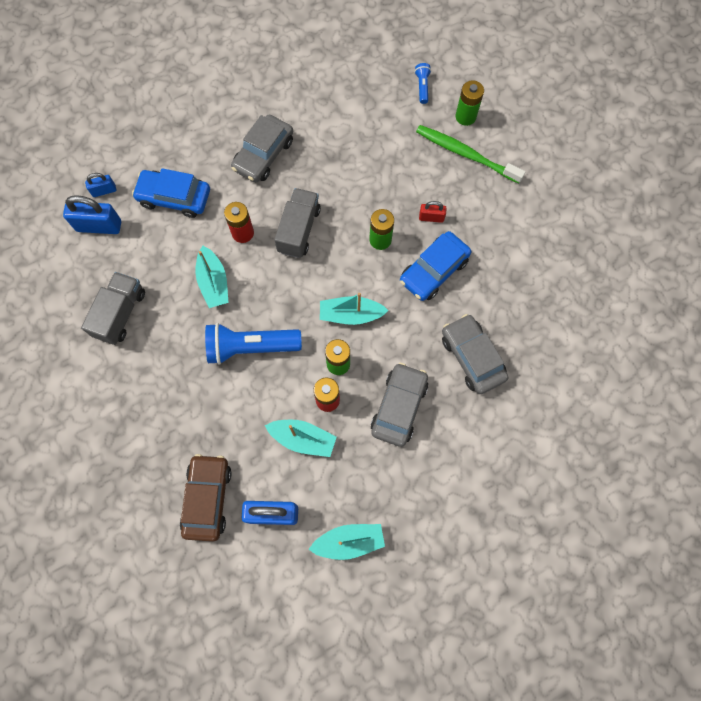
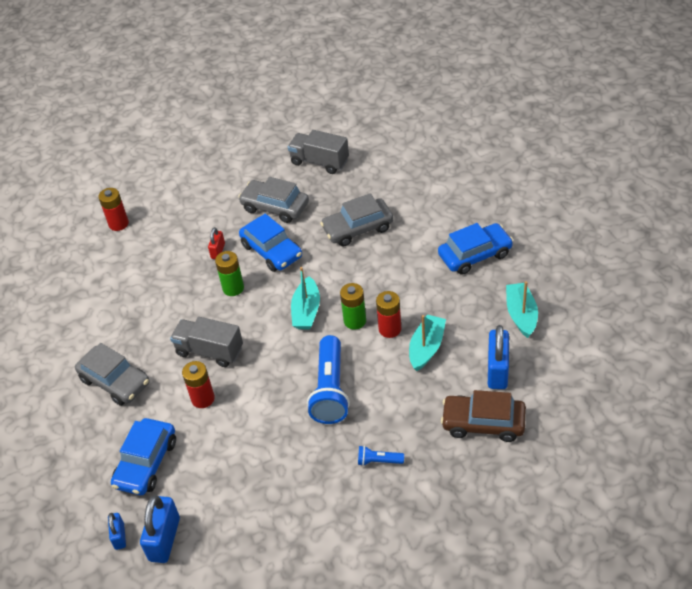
camera: 80 degrees left, 25 degrees down
(120, 314) = (278, 511): grey truck -> grey truck (319, 162)
(214, 282) = (255, 423): turquoise boat -> none
(399, 407) = (399, 278): grey car -> grey car (275, 207)
(422, 87) = (75, 253): blue flashlight -> blue flashlight (378, 461)
(437, 490) = (475, 255): none -> blue car
(465, 116) = (118, 224): green battery -> red battery
(465, 154) = (158, 225): green toothbrush -> none

